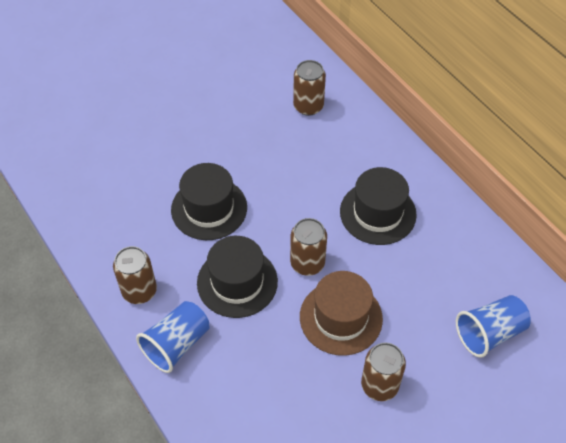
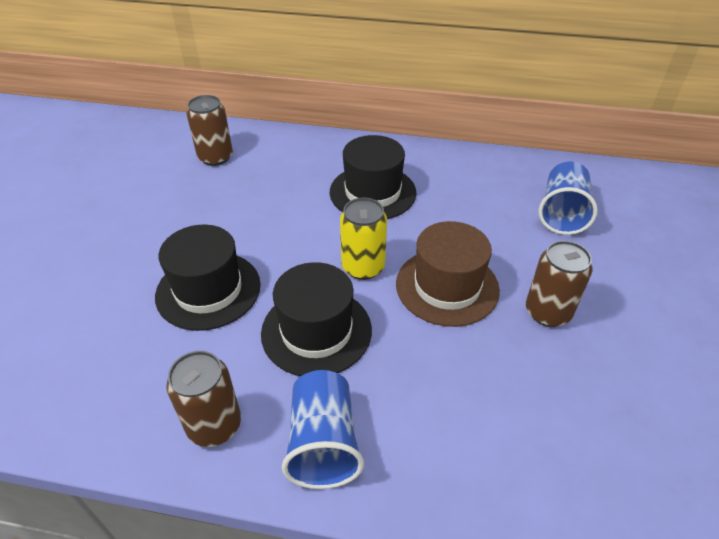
camera: 45 degrees left, 10 degrees down
(307, 263) = (363, 267): brown can -> yellow can

